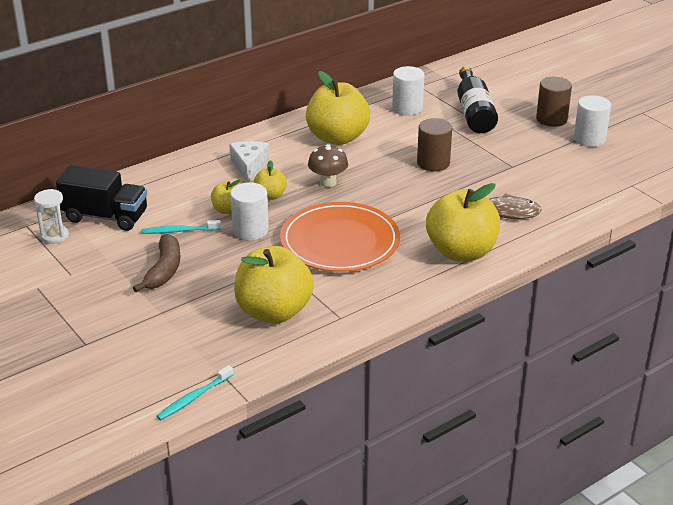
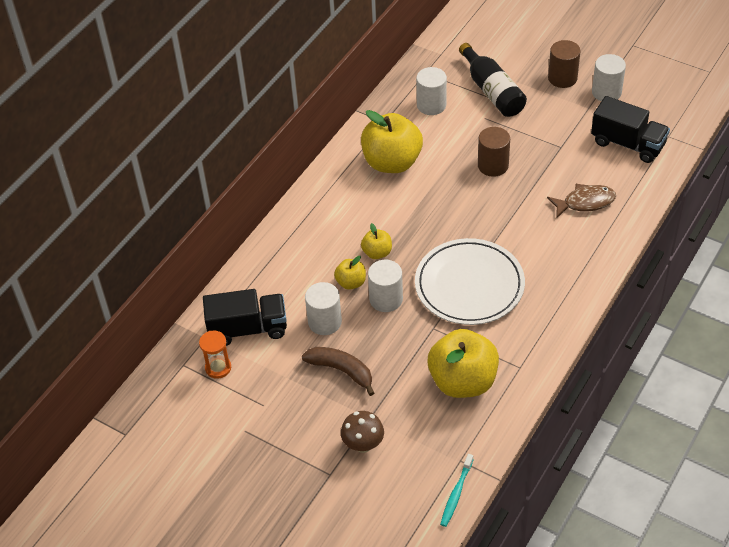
camera: 20 degrees left, 15 degrees up
(54, 236) = (218, 368): white hourglass -> orange hourglass
(164, 270) = (341, 371): brown banana -> brown banana turned 45 degrees counterclockwise
(179, 231) = (325, 322): turquoise toothbrush -> white cylinder
(249, 166) = (335, 223): white cheese -> none
(328, 182) = (417, 219): brown mushroom -> brown mushroom (363, 444)
(340, 242) = (469, 285): orange plate -> white plate
(461, 252) = (574, 260): yellow apple -> none
(584, 180) = (628, 144): none -> black truck

